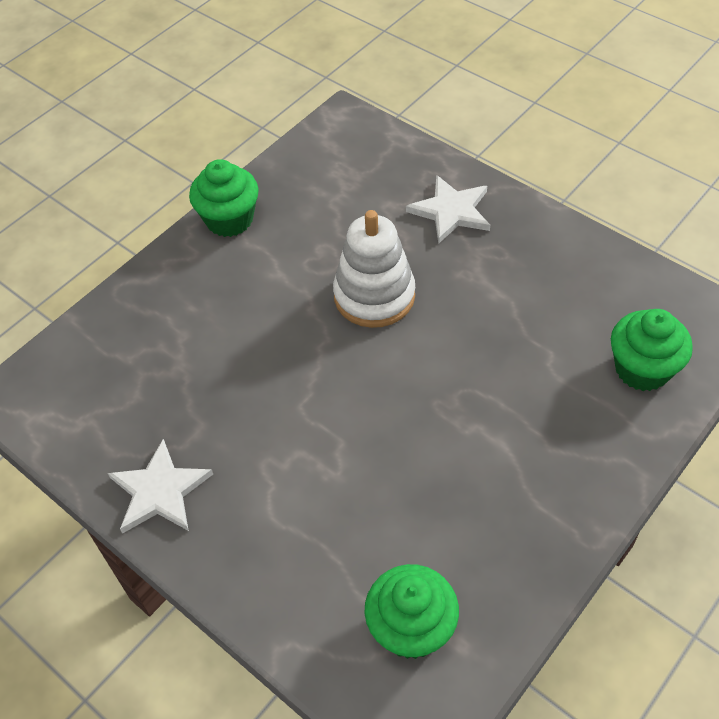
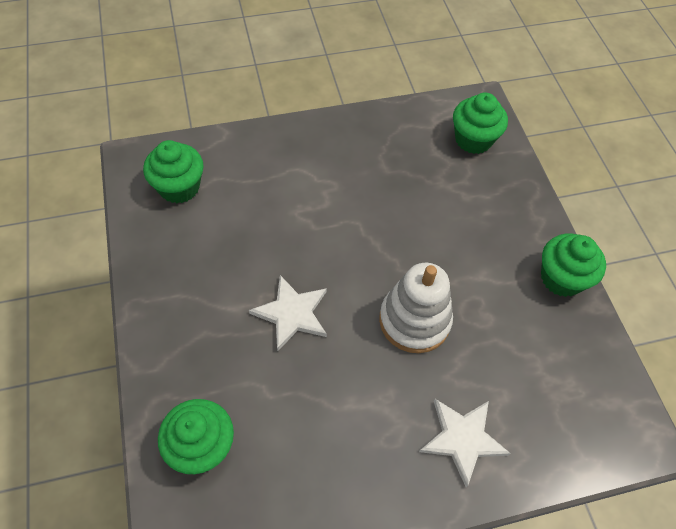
camera: 120 degrees right, 5 degrees up
(86, 371) = (473, 139): none -> green cupcake
(160, 491) = (359, 132): white star -> white star (292, 314)

